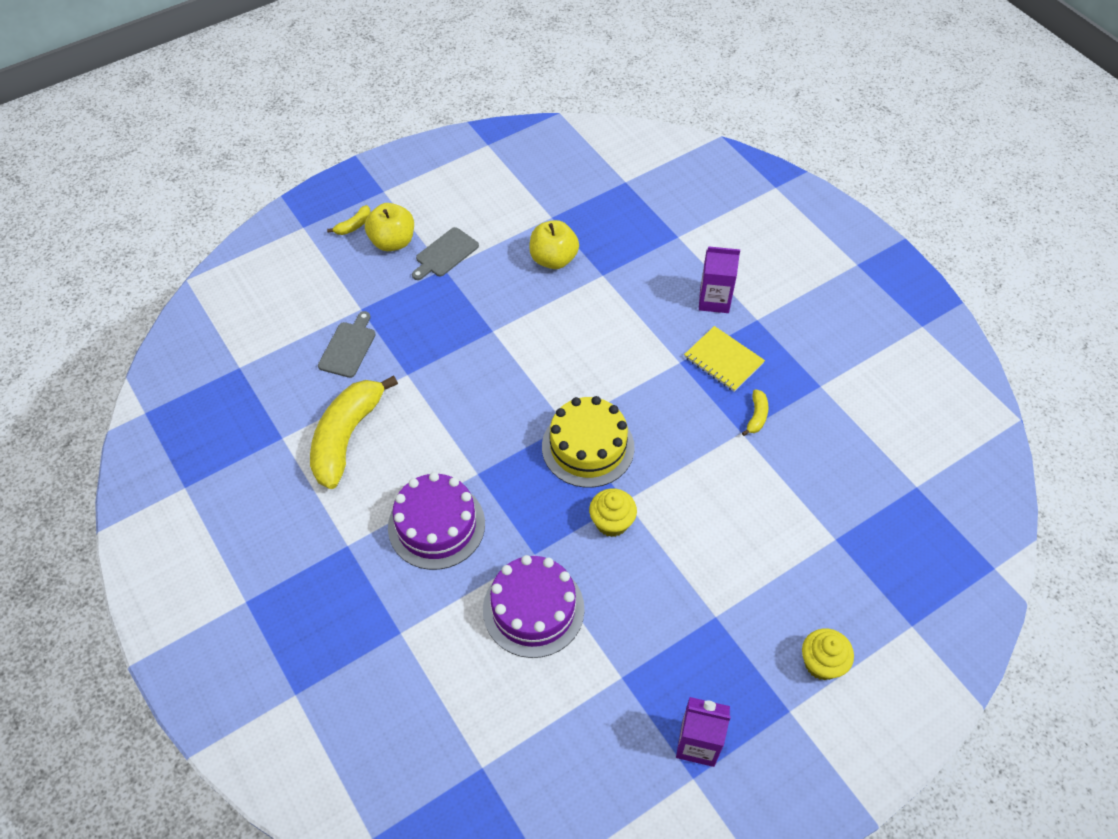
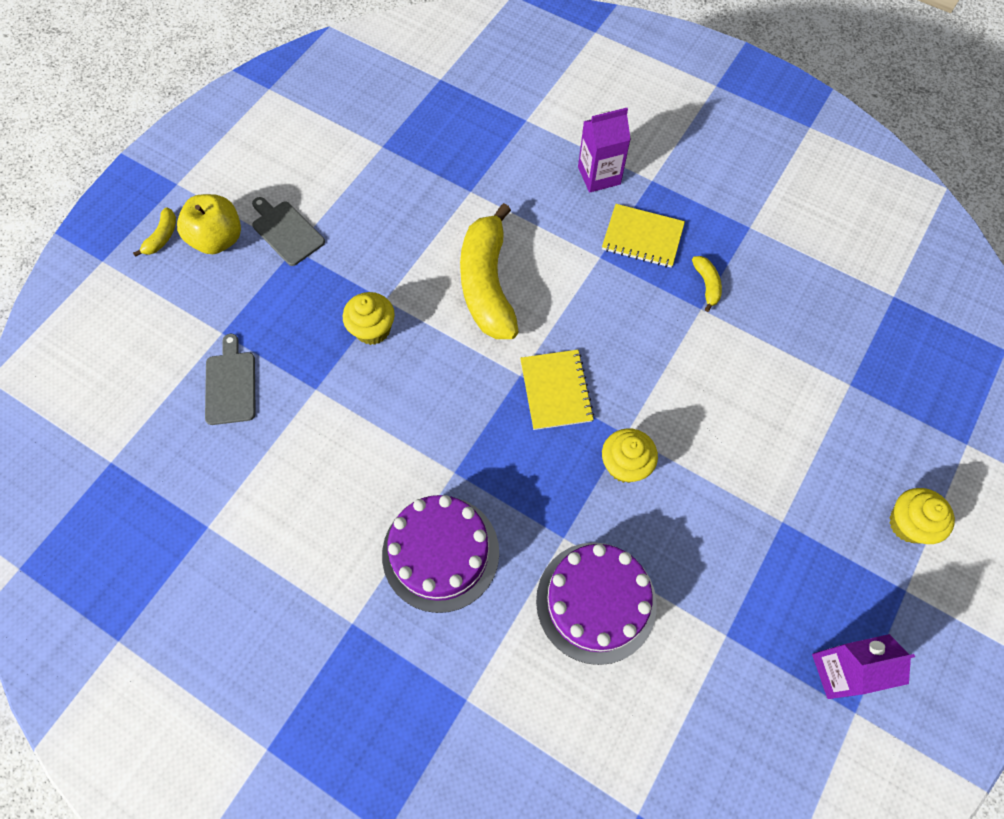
camera: 25 degrees left, 10 degrees up
(347, 437) = (284, 492): yellow banana -> yellow banana (487, 284)
(445, 254) = (286, 231): grey cutting board -> grey cutting board turned 120 degrees clockwise
(472, 348) = (373, 329): none -> yellow cupcake
(553, 259) = (409, 193): yellow apple -> none
(588, 447) = (556, 390): yellow cake -> yellow notebook

